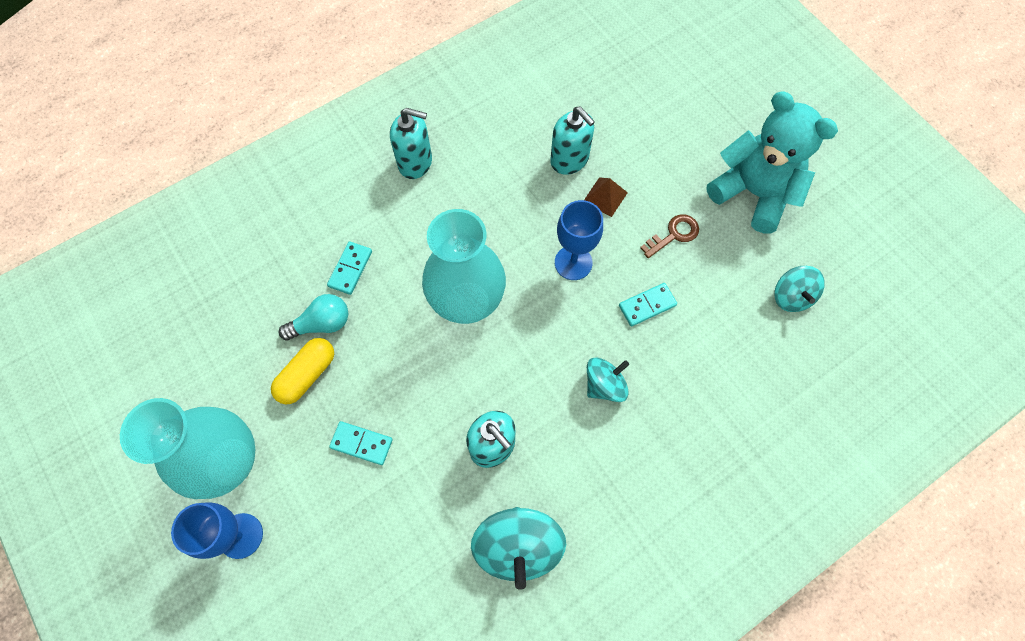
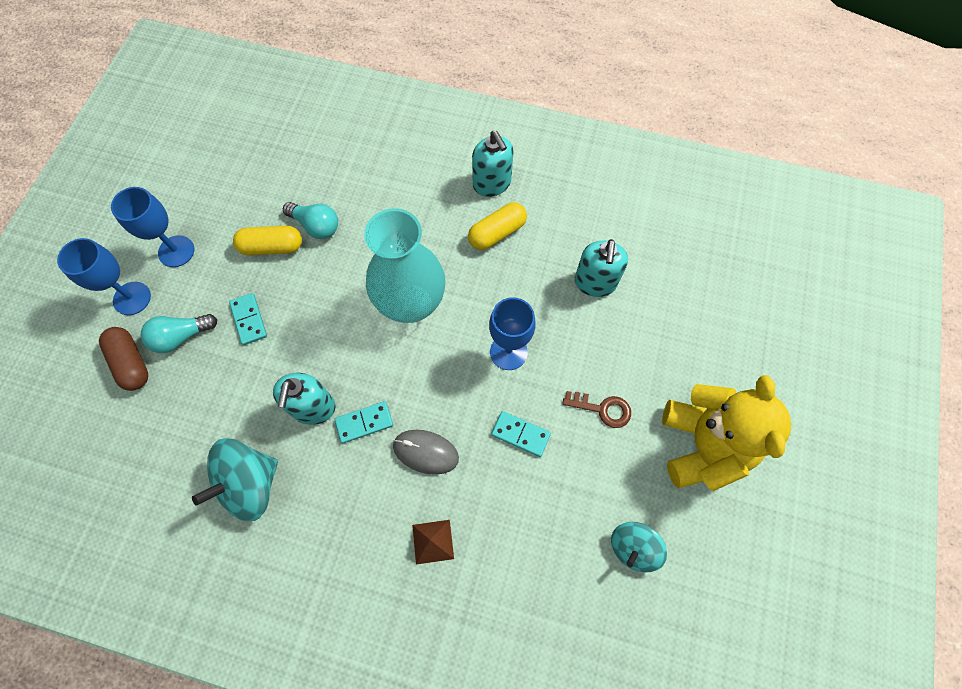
camera: 50 degrees right, 0 degrees up
(229, 462) = (176, 251): turquoise vase -> blue goblet
(309, 579) = (131, 363): none -> brown capsule
(324, 515) = (181, 337): none -> turquoise light bulb
(350, 269) = (371, 210): turquoise domino -> turquoise domino (364, 422)
(463, 192) = (497, 233): none -> yellow capsule
(604, 385) = (425, 452): turquoise spinning top -> grey mouse
(605, 197) = (587, 332): brown pyramid -> brown pyramid (433, 541)
(753, 193) = (702, 445): turquoise teddy bear -> yellow teddy bear

